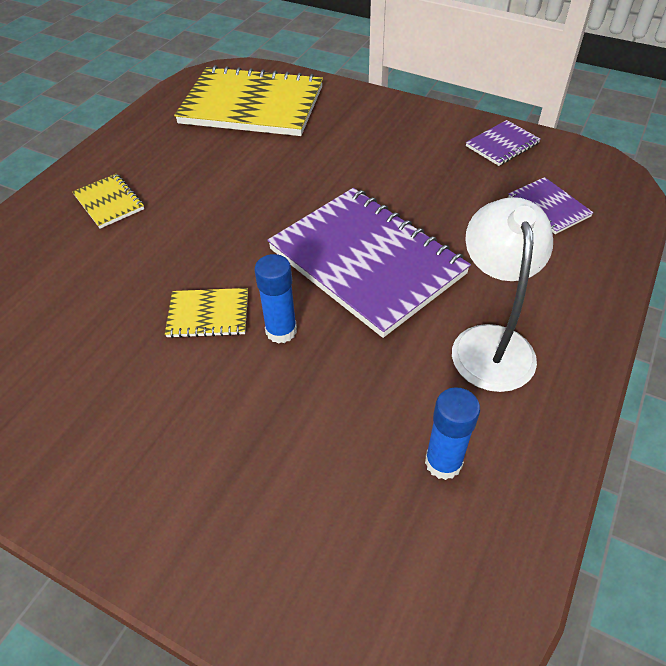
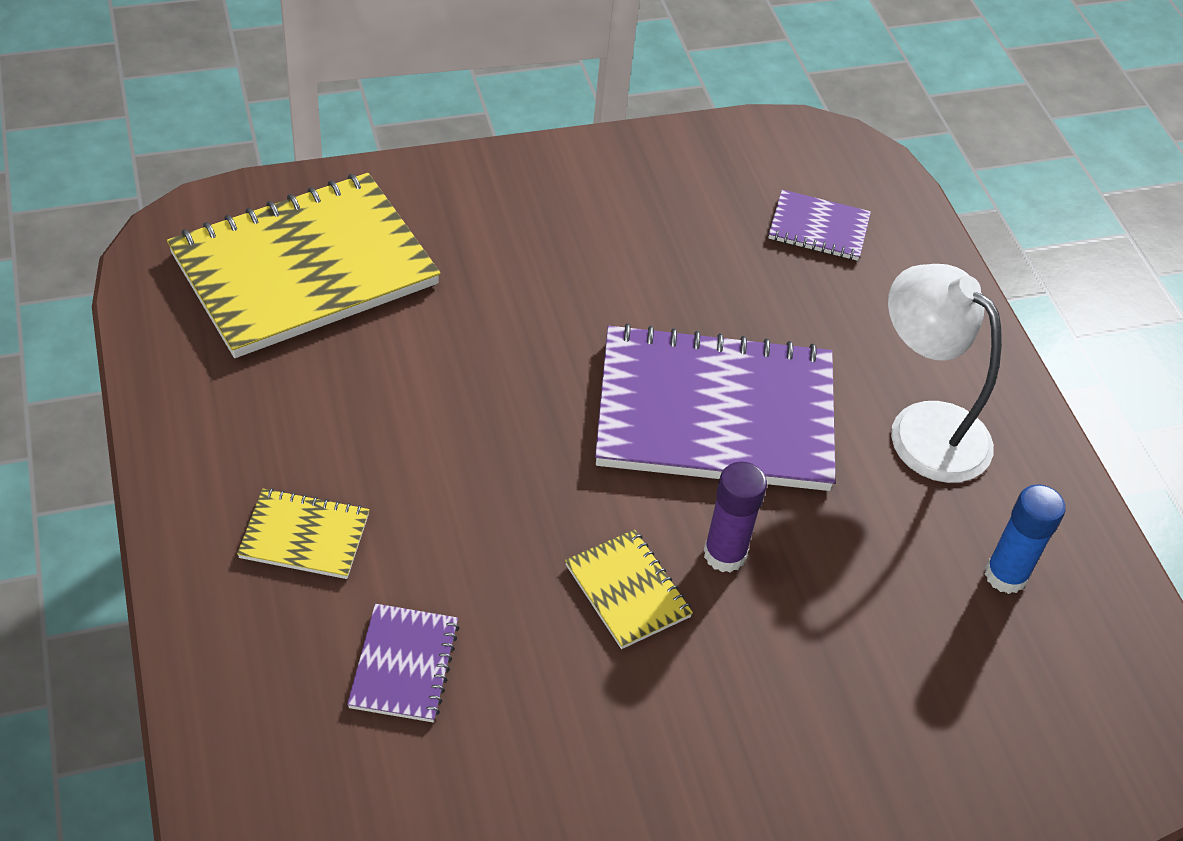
camera: 50 degrees left, 0 degrees up
(208, 314) = (627, 591): yellow notebook -> yellow notebook turned 75 degrees counterclockwise
(281, 331) = (724, 554): blue glue stick -> purple glue stick
(502, 145) = (688, 165): purple notebook -> purple notebook (404, 665)

